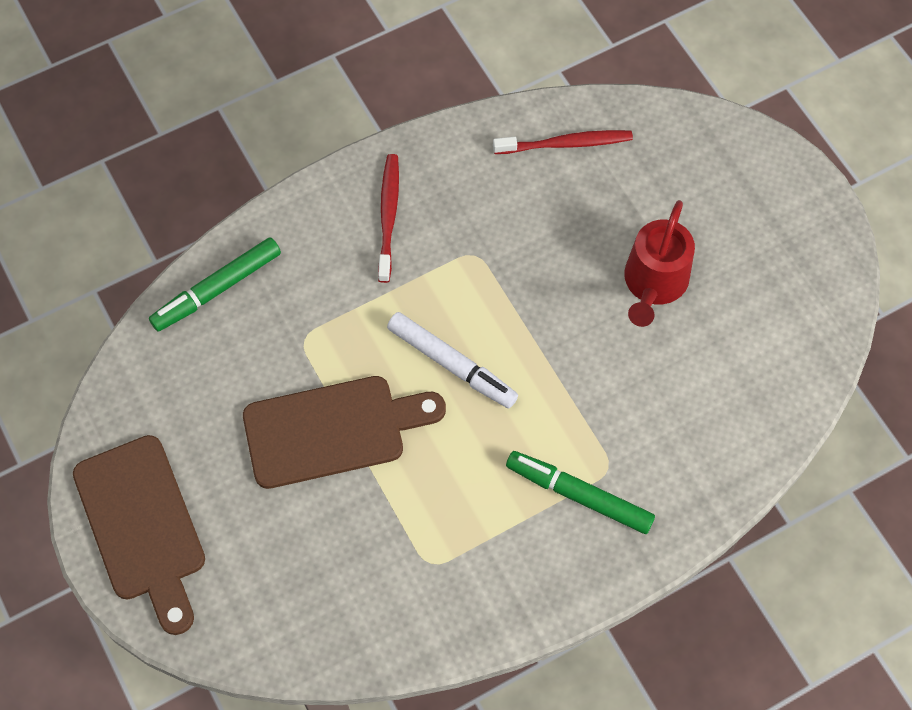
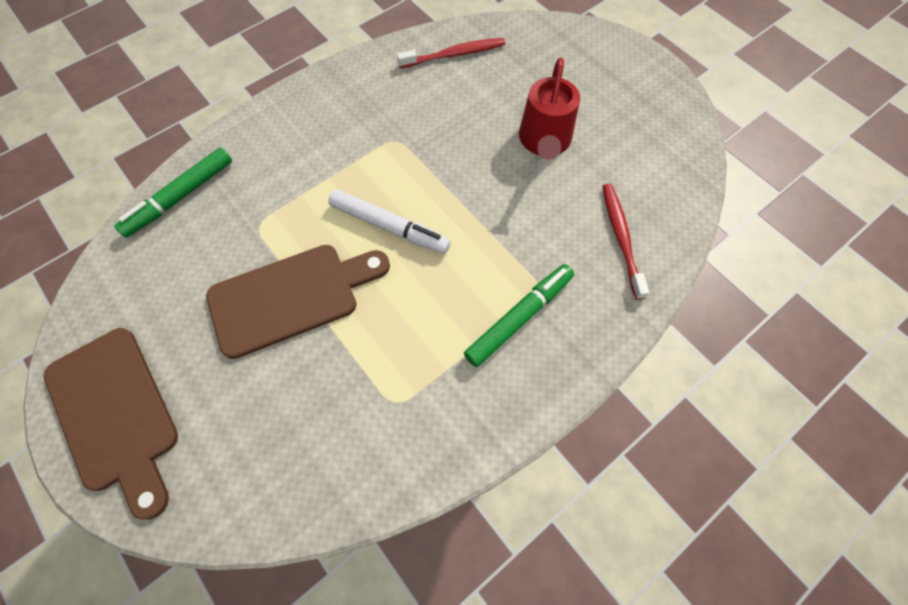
camera: 10 degrees left, 0 degrees up
(388, 215) = (321, 122): red toothbrush -> red toothbrush (621, 238)
(579, 495) = (519, 318): green marker -> green marker turned 120 degrees clockwise

